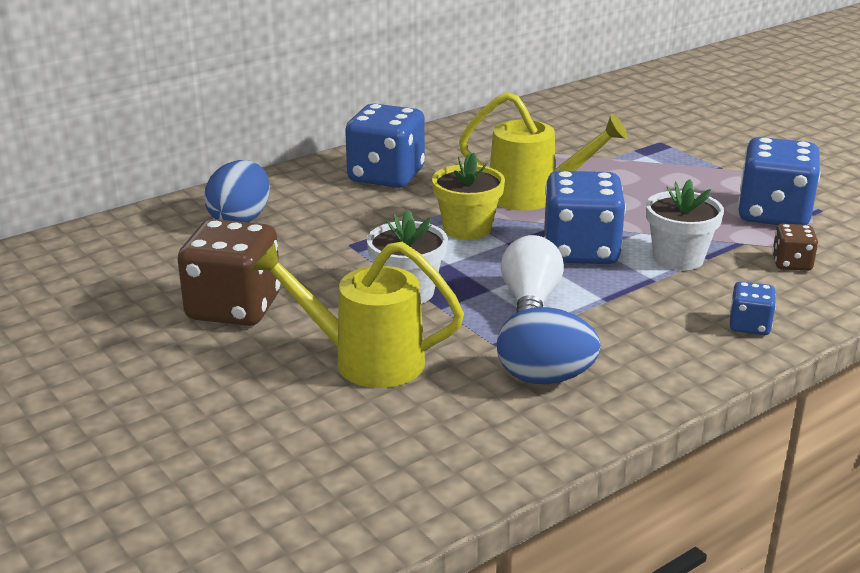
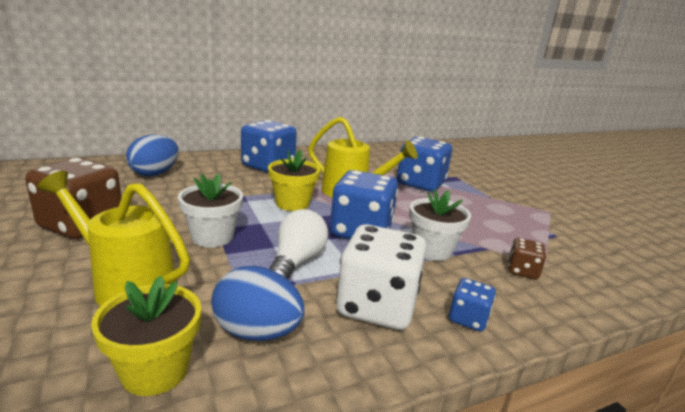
camera: 10 degrees right, 5 degrees down
(477, 425) = (155, 371): none -> yellow flower pot
(649, 331) = (377, 306): none -> white dice
(773, 214) = (518, 232): blue dice -> blue dice (420, 184)

